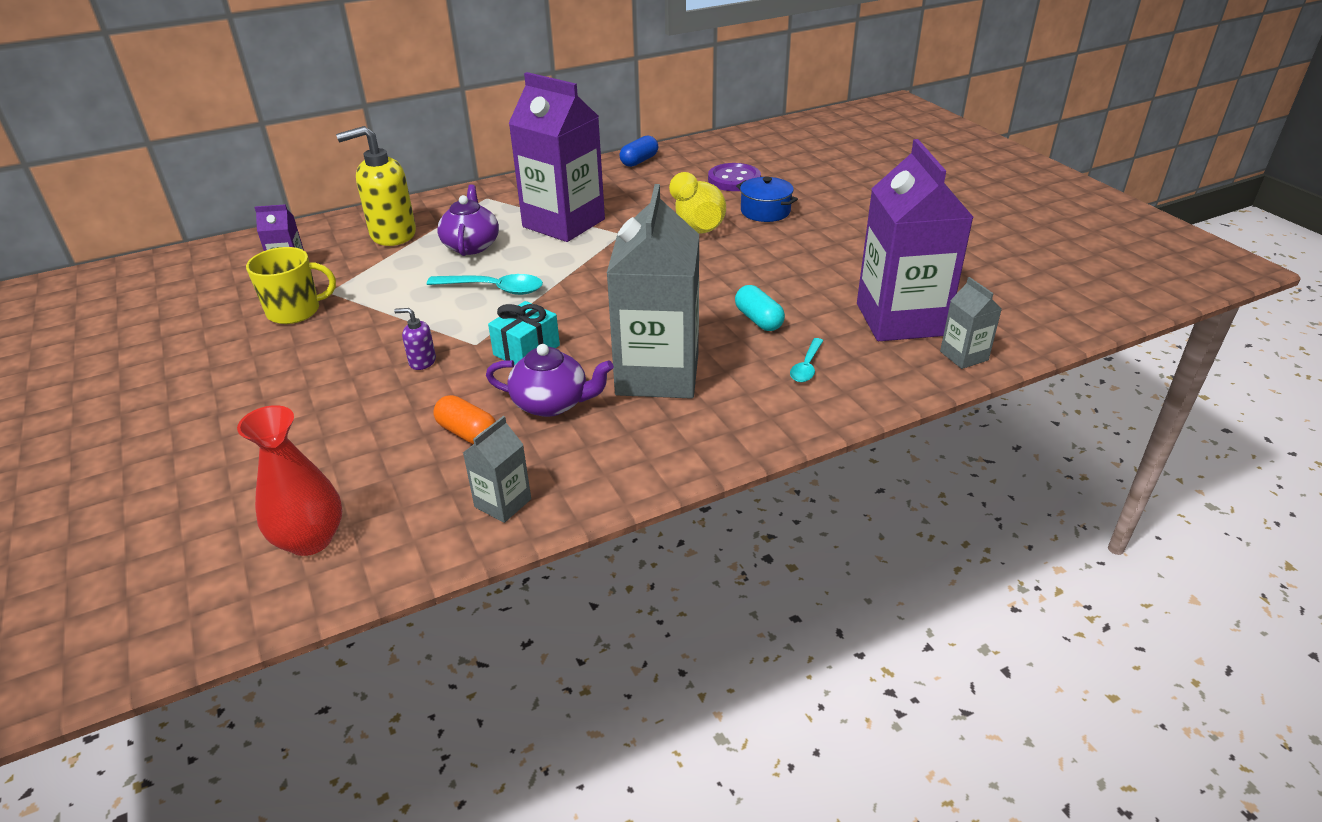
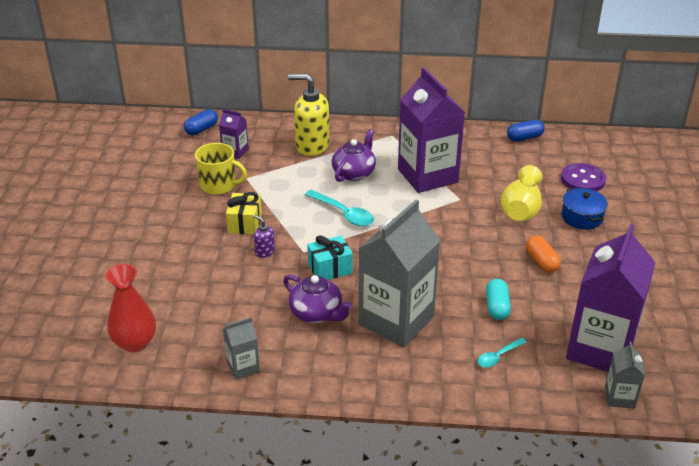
camera: 30 degrees right, 0 degrees up
(220, 259) = (201, 129): none -> blue capsule
(367, 340) = (245, 223): none -> yellow gift
(467, 433) = (256, 313): orange capsule -> orange capsule (541, 261)

